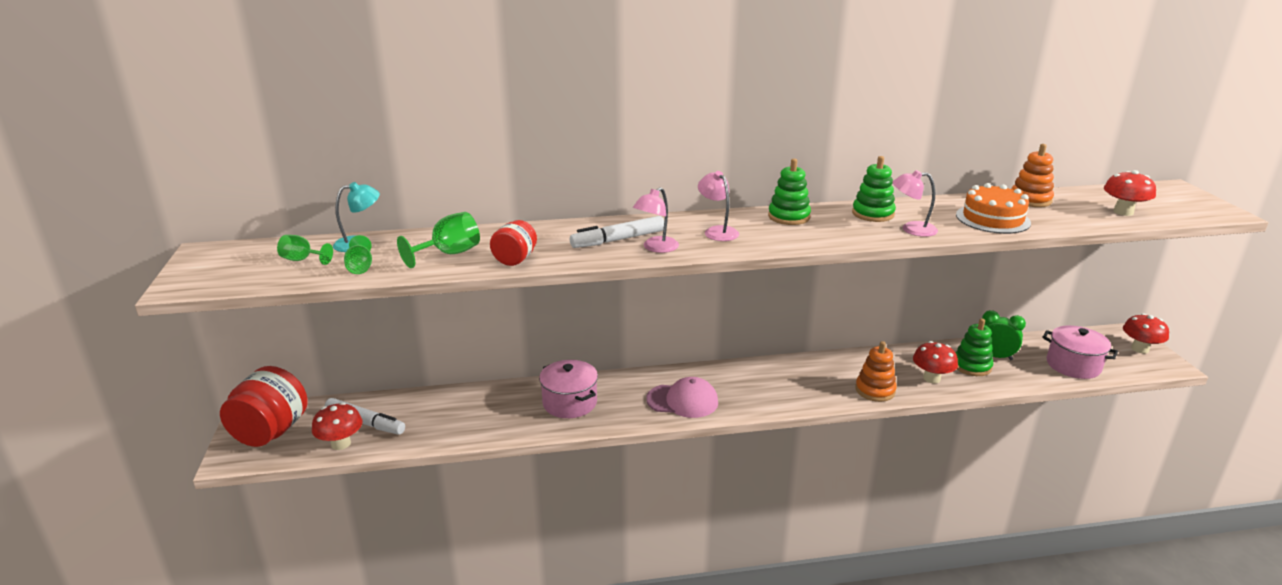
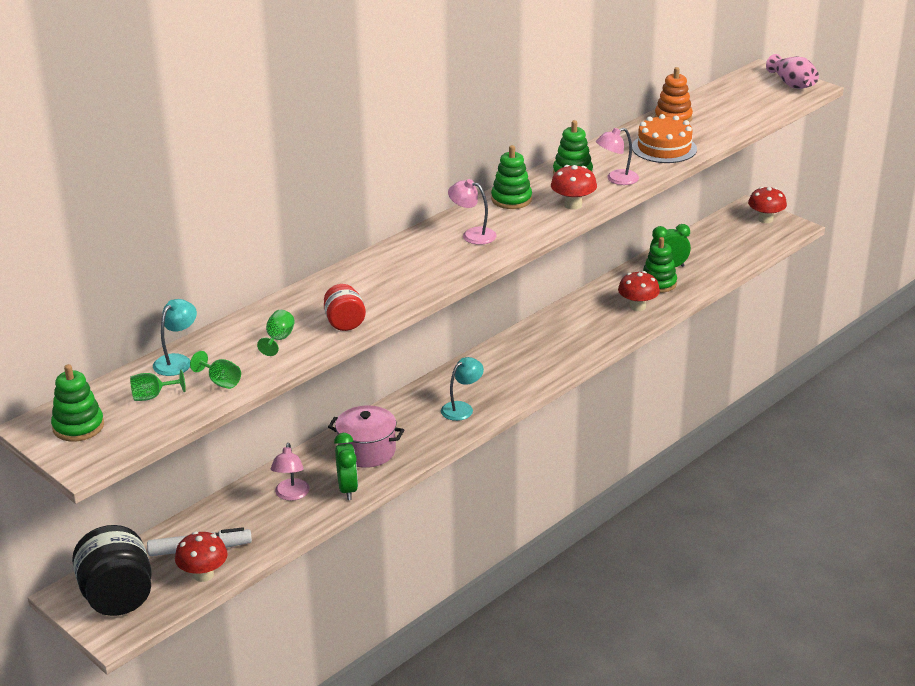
camera: 35 degrees left, 5 degrees up
(224, 261) = (78, 426): none -> green stacking toy
(271, 432) = (117, 597): red jar -> black jar
(449, 254) = (278, 339): green goblet -> green goblet, size x0.65
(519, 426) = (347, 489): none -> green clock
(618, 240) = (403, 272): white marker -> none
(656, 248) = (445, 269): pink lamp -> pink lamp (291, 495)
(682, 401) = (462, 408): pink cap -> turquoise lamp
(875, 390) = (604, 335): orange stacking toy -> none
(1073, 365) = (730, 253): pink pot -> none
(1123, 212) = (746, 109): red mushroom -> red mushroom (573, 205)
(1202, 205) = (792, 84): none -> pink vase

